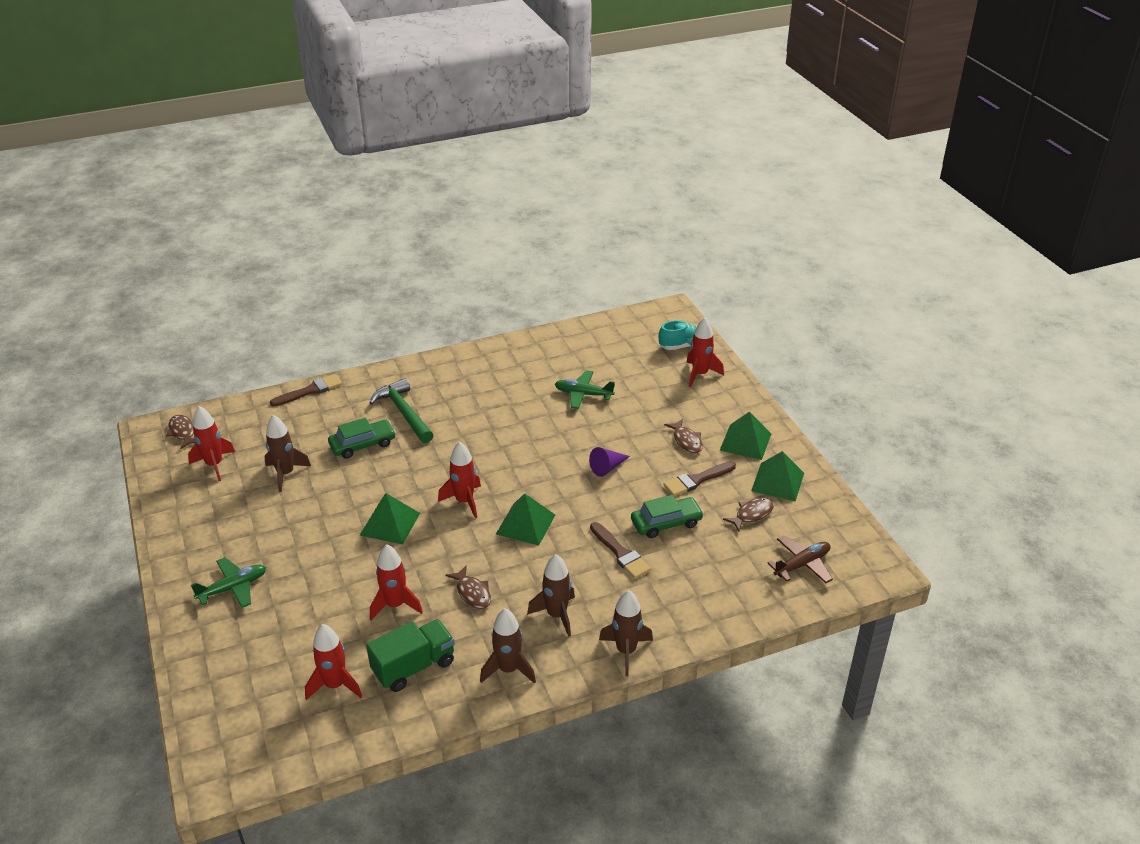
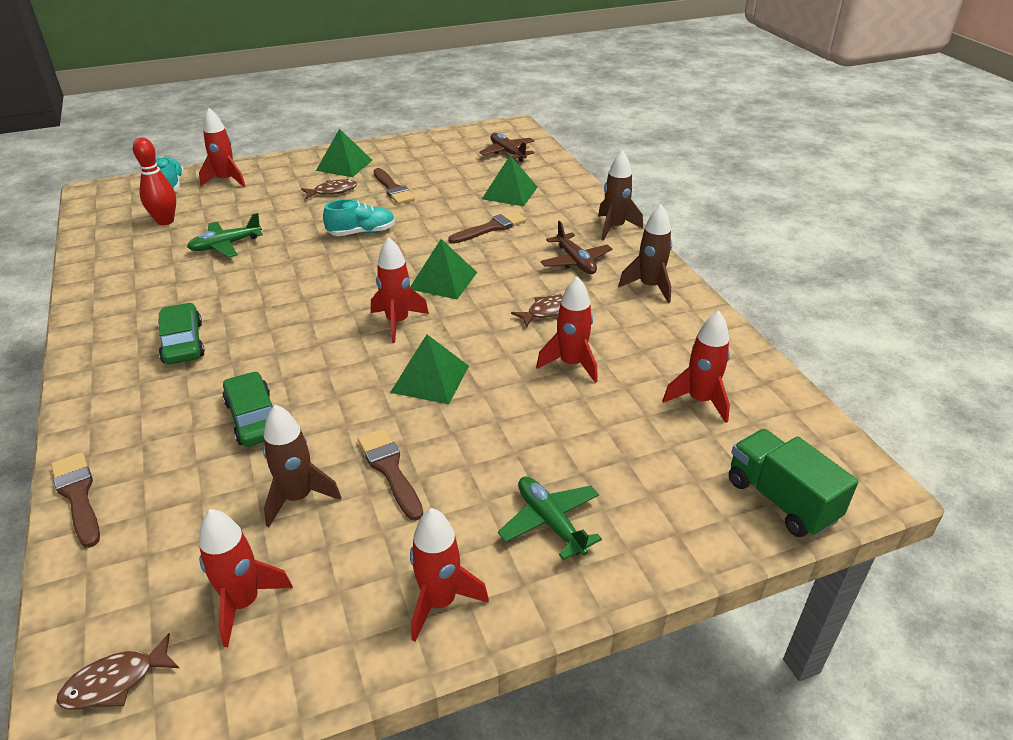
camera: 90 degrees left, 0 degrees up
(189, 539) = (440, 602): none -> red rocket
(299, 511) = (390, 470): none -> brown brush
(404, 413) = (195, 383): green hammer -> none
(414, 667) = (659, 345): green truck -> green truck (781, 500)
(556, 615) = (575, 261): brown rocket -> brown plane
(583, 394) = (226, 245): green plane -> green plane turned 45 degrees clockwise
(607, 467) = (362, 232): purple cone -> turquoise shoe
(622, 356) = (165, 221): none -> red bowling pin
(666, 523) = (451, 205): green car -> green car (183, 342)
(752, 514) = (445, 168): brown fish -> none
(777, 482) = (404, 155): green pyramid -> green pyramid (510, 193)

